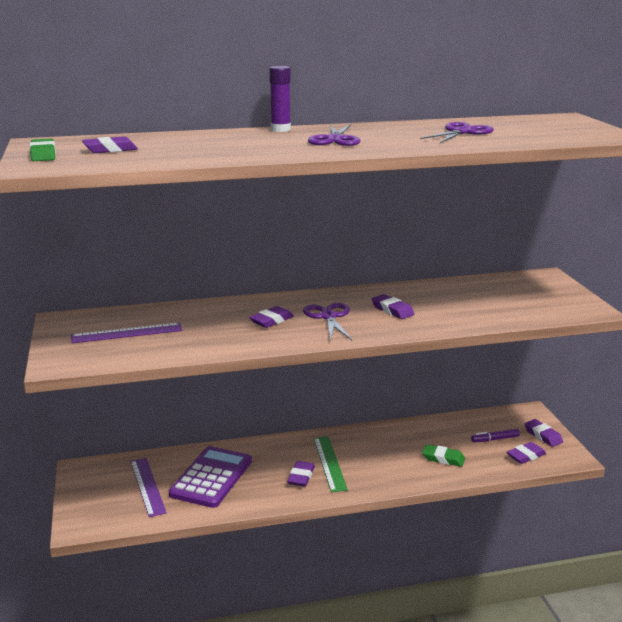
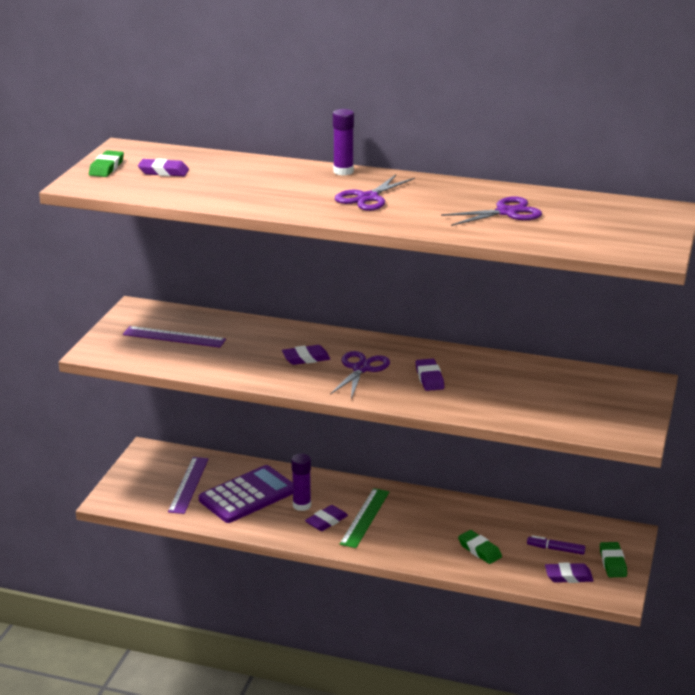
camera: 30 degrees right, 5 degrees up
(267, 471) = (302, 505): none -> purple glue stick
(543, 436) = (612, 563): purple eraser -> green eraser

